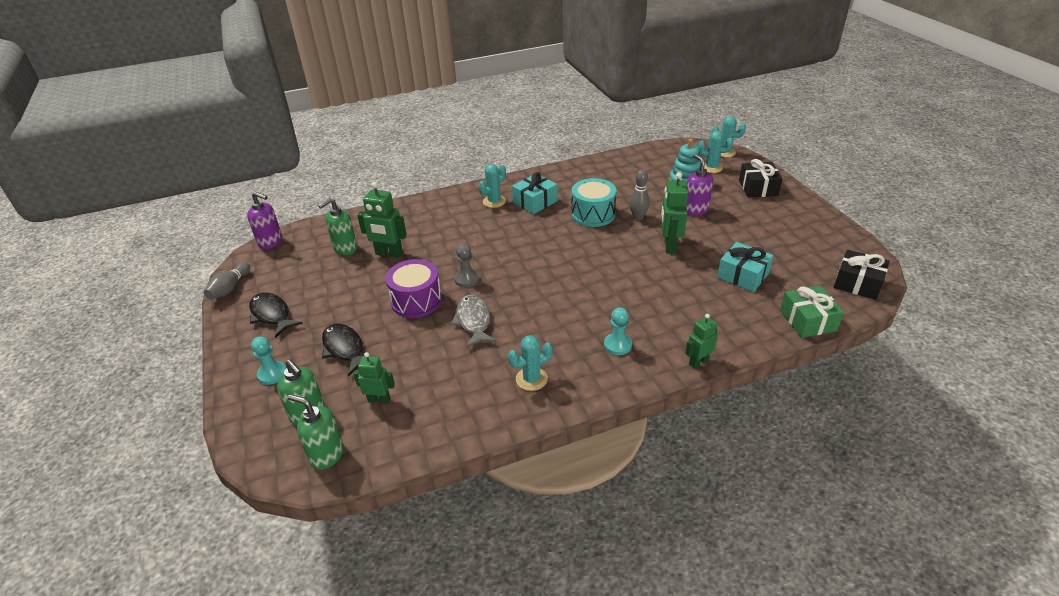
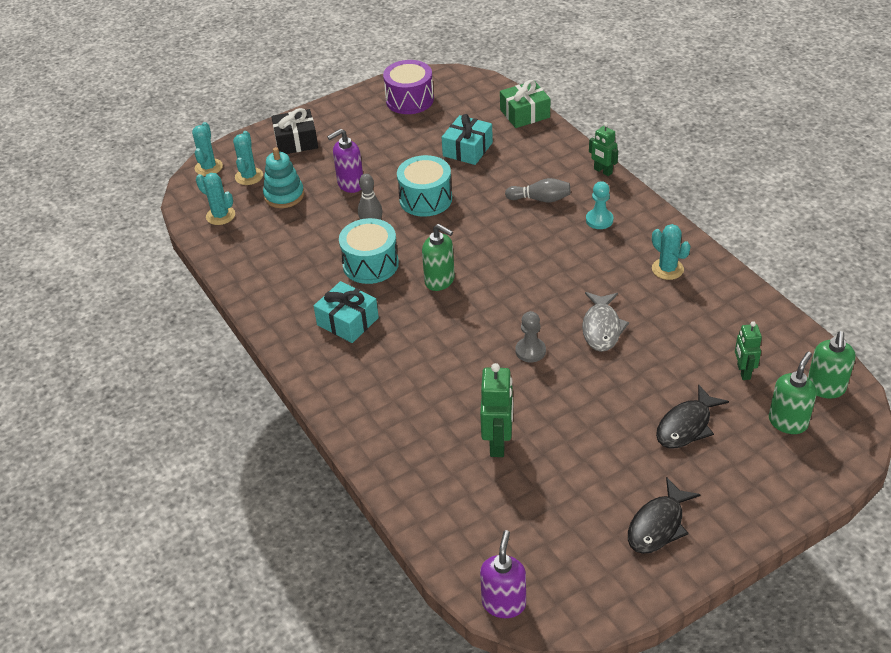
camera: 100 degrees left, 5 degrees up
(230, 288) = (623, 604): grey bowling pin -> grey bowling pin (540, 199)
(272, 374) = (751, 478): turquoise pawn -> none
(345, 249) = (498, 497): green soap dispenser -> green soap dispenser (440, 281)
(416, 300) = (583, 386): purple drum -> purple drum (409, 100)
(473, 321) = (602, 328): grey fish -> grey fish turned 60 degrees counterclockwise
(494, 201) = (351, 363): turquoise cactus -> turquoise cactus (220, 215)
(669, 245) = (425, 199): green robot -> turquoise drum
(858, 283) = (462, 86): black gift -> none

